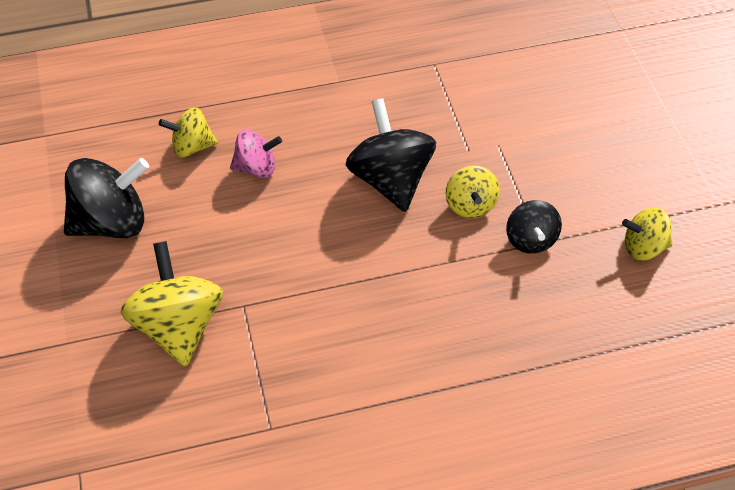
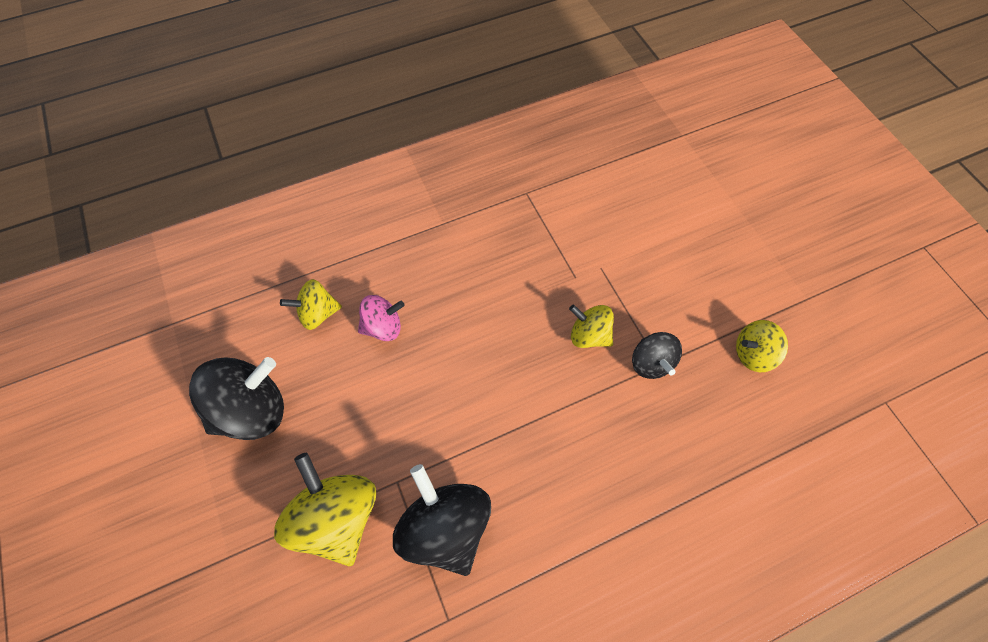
camera: 10 degrees left, 10 degrees up
(390, 179) = (510, 319): black spinning top -> black spinning top (445, 527)
(470, 205) = (589, 335): yellow spinning top -> yellow spinning top turned 135 degrees clockwise

